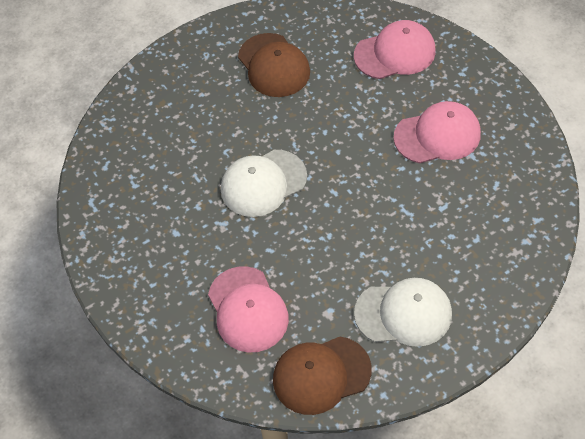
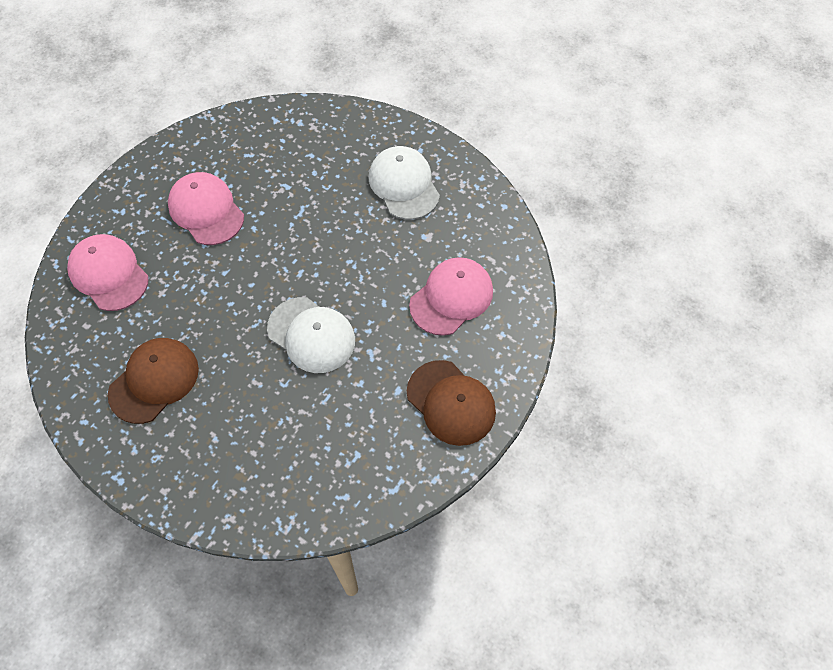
camera: 115 degrees left, 5 degrees up
(321, 375) = (485, 223): brown cap -> brown cap (451, 402)

